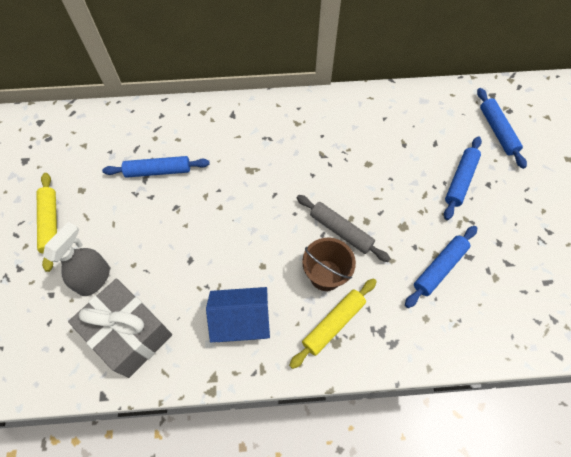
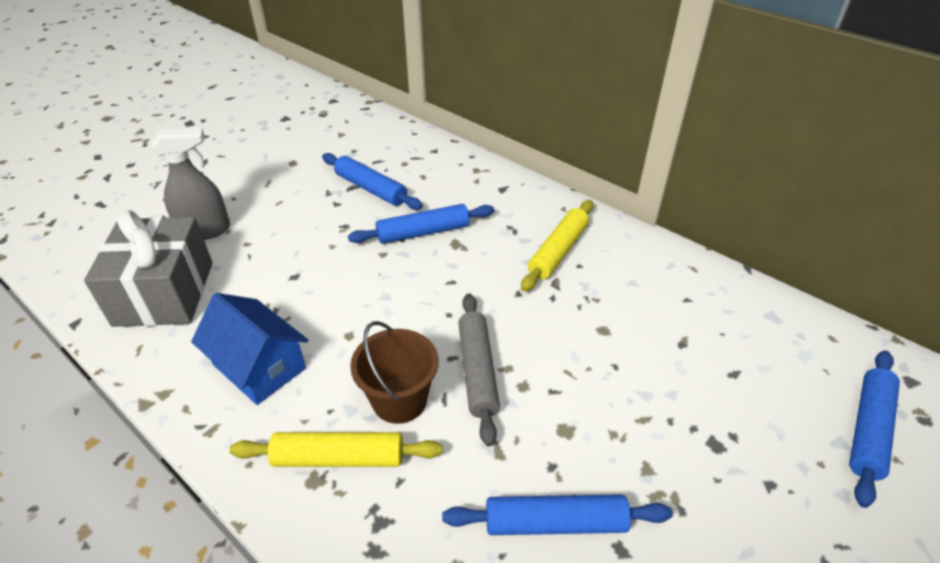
camera: 45 degrees right, 20 degrees down
(50, 223) = (237, 170): yellow rolling pin -> yellow rolling pin (558, 251)
(460, 180) = (723, 444): blue rolling pin -> blue rolling pin (423, 232)

